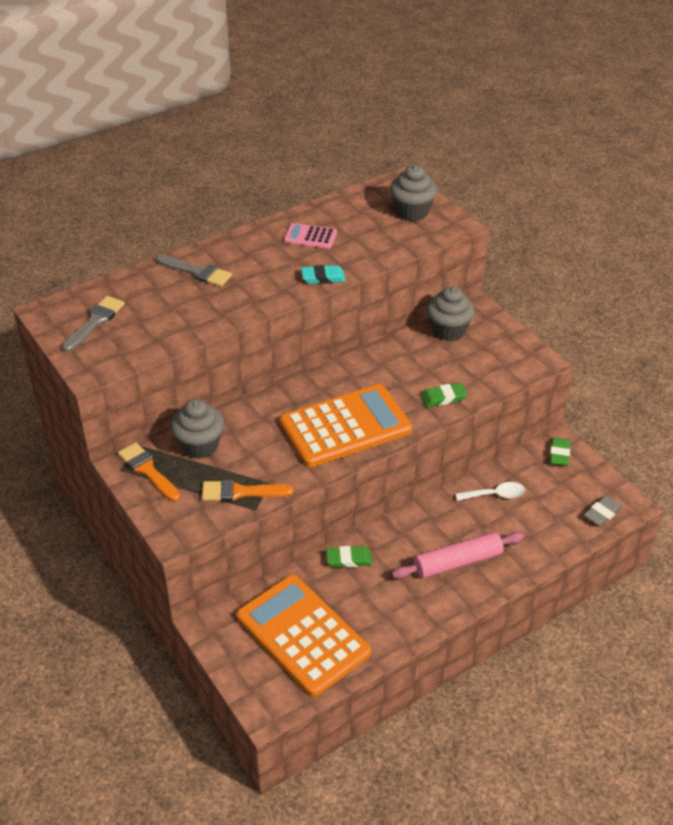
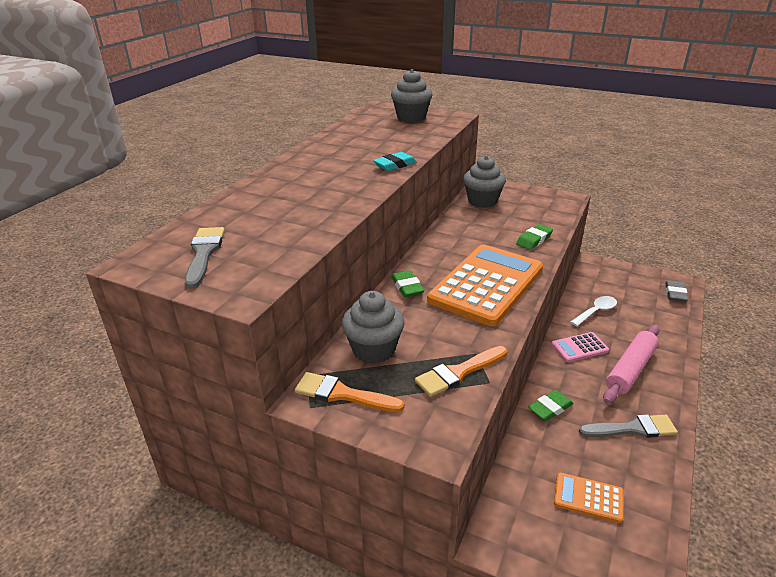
camera: 30 degrees left, 10 degrees down
(196, 272) = (274, 190): grey brush -> grey brush (632, 429)
(302, 635) = (588, 498): orange calculator -> orange calculator, size x0.45
(310, 237) = (351, 146): pink calculator -> pink calculator (579, 347)
(559, 454) = (602, 270): green eraser -> green eraser (407, 287)

